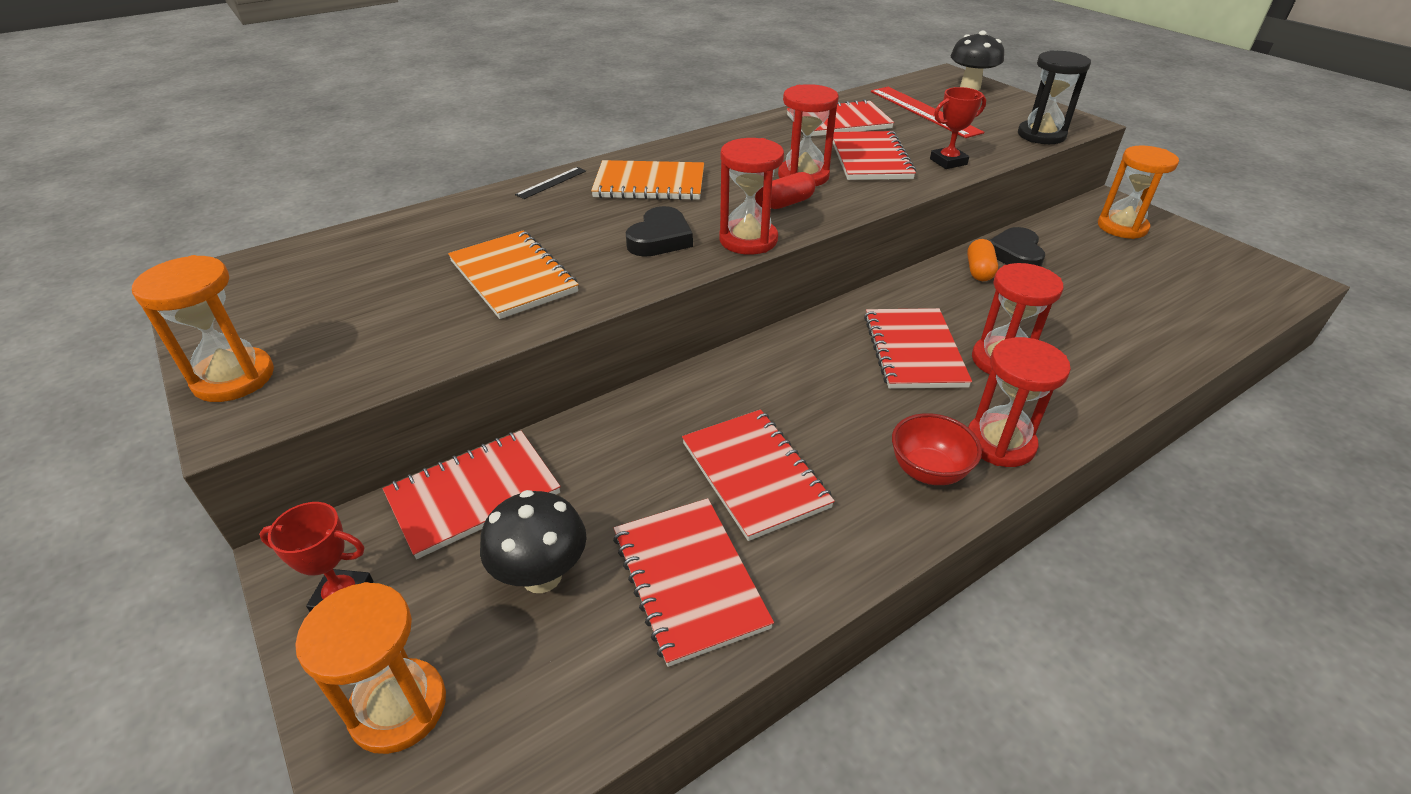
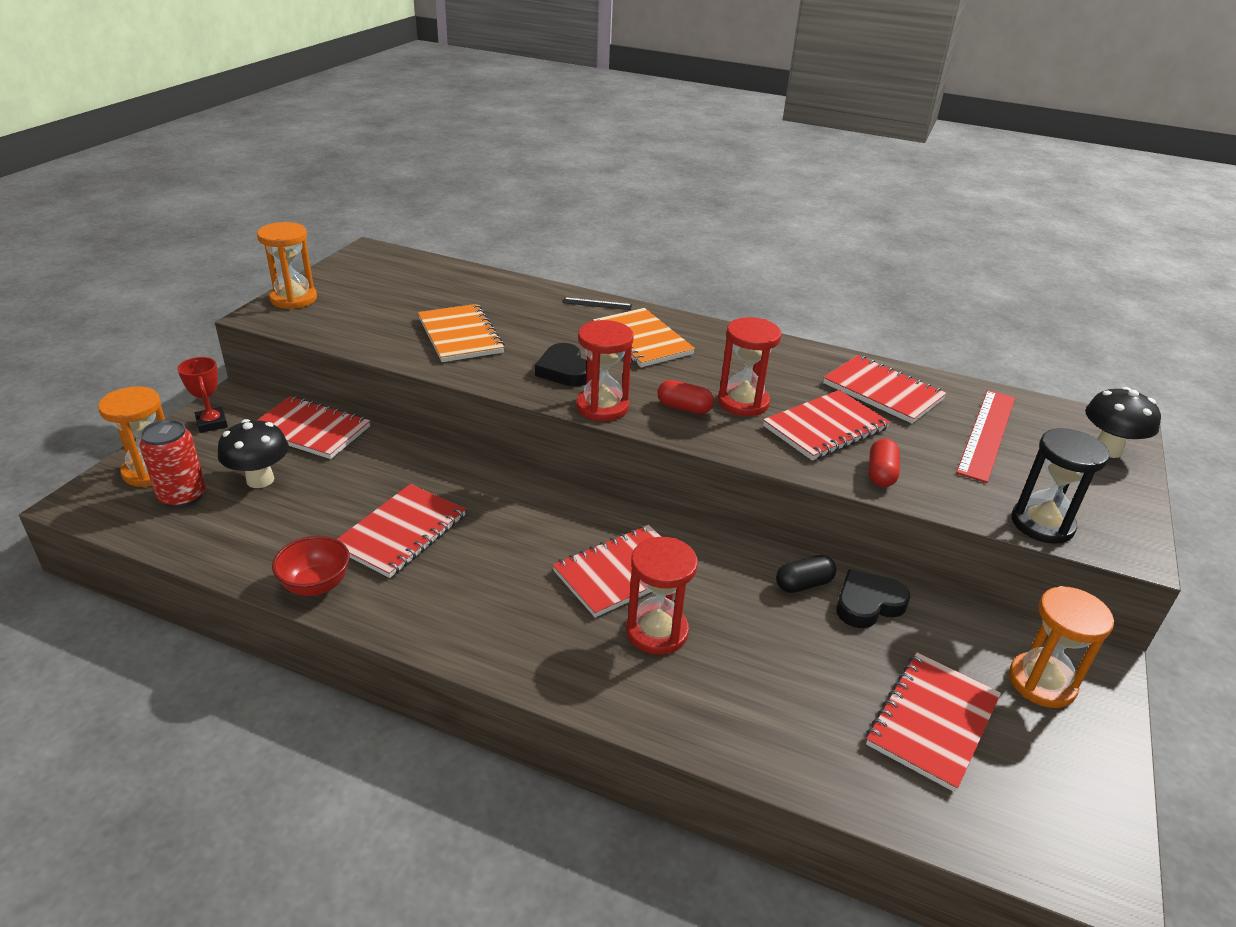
camera: 55 degrees right, 5 degrees down
(504, 678) = (182, 496): none -> red can
(513, 277) = (460, 335): orange notebook -> orange notebook turned 45 degrees counterclockwise
(660, 239) = (564, 370): black heart -> black heart turned 75 degrees clockwise
(689, 580) = (286, 536): red notebook -> red notebook (933, 722)
(928, 471) = (465, 619): red bowl -> red bowl (316, 585)
(948, 162) = (881, 474): red trophy -> red capsule
(979, 271) = (803, 584): orange capsule -> black capsule
(1000, 443) = (531, 654): red hourglass -> none

